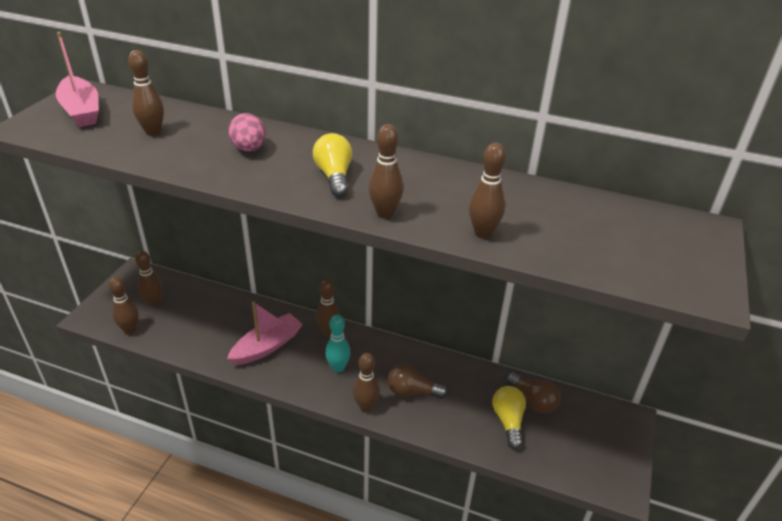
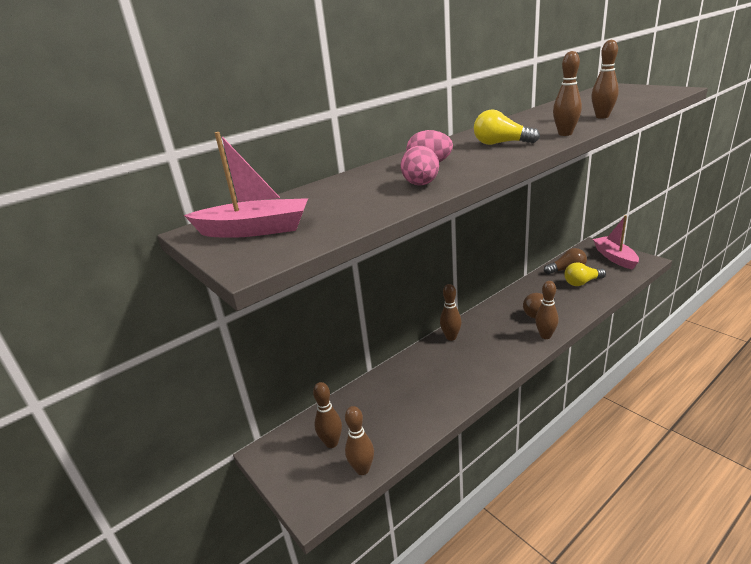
camera: 55 degrees left, 10 degrees down
(153, 132) = (353, 197): brown bowling pin -> none
(188, 156) = (421, 184): none -> pink egg
(267, 346) = (448, 374): pink boat -> pink boat (614, 257)
(338, 368) = (496, 340): turquoise bowling pin -> none
(508, 421) = (582, 282): yellow light bulb -> yellow light bulb turned 45 degrees counterclockwise

